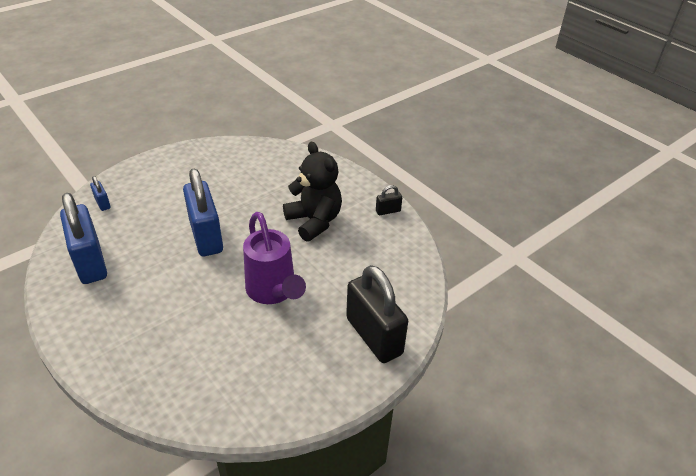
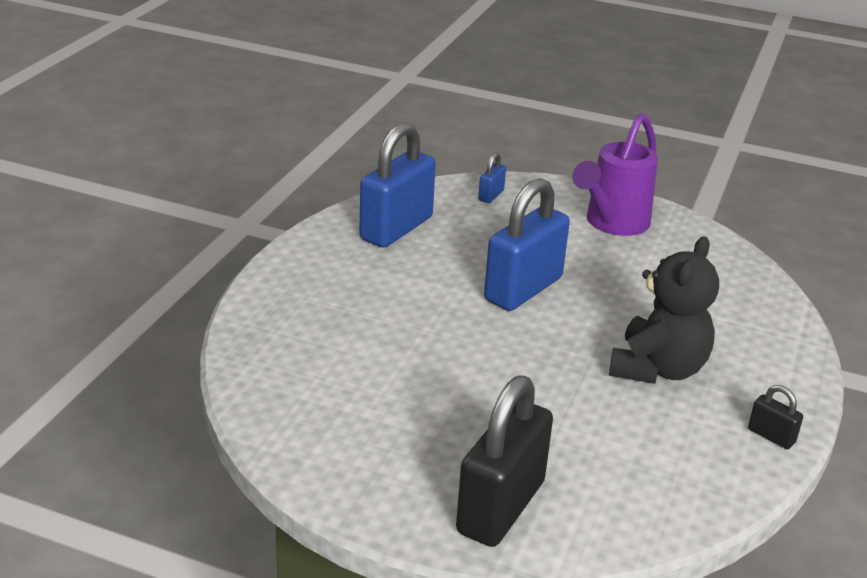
camera: 60 degrees right, 10 degrees down
(274, 292) = (488, 382): purple watering can -> purple watering can (612, 224)

